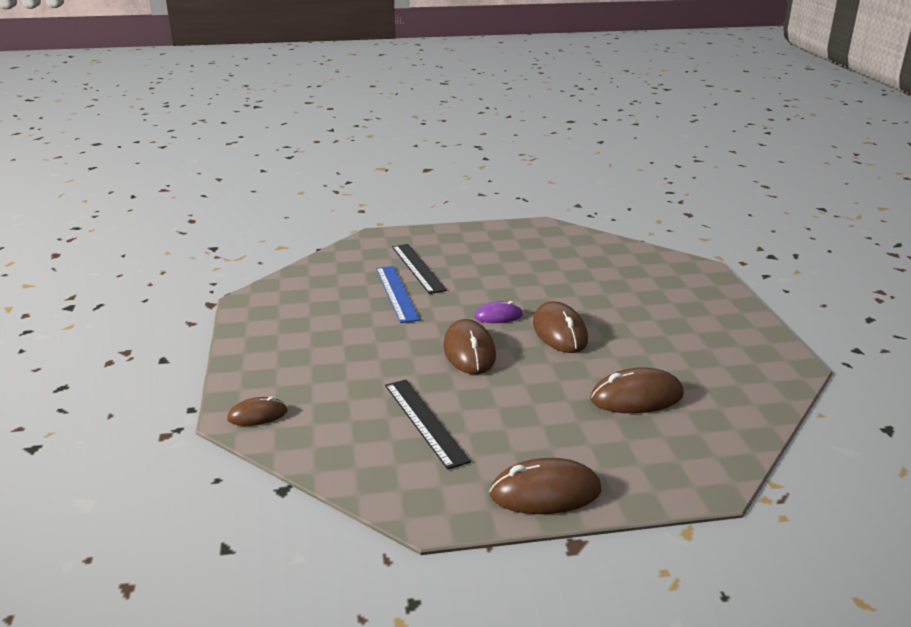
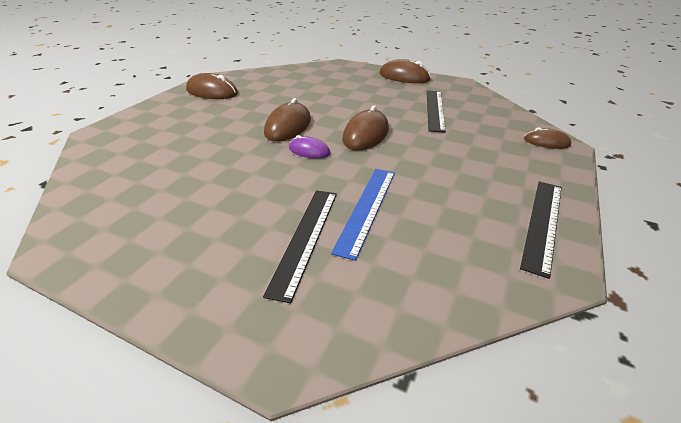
camera: 145 degrees left, 10 degrees up
(258, 325) = (543, 223): none -> black ruler
(636, 397) = (310, 88): brown mouse -> brown mouse (212, 92)

